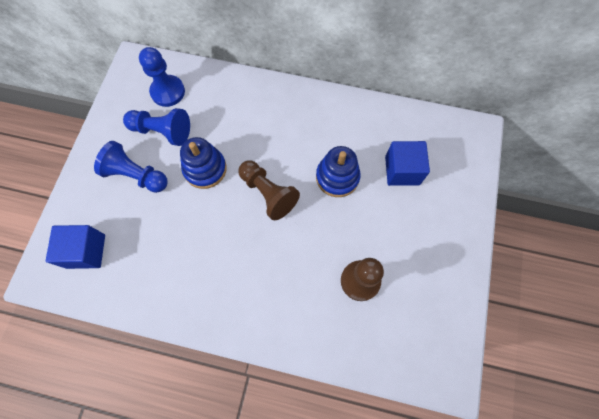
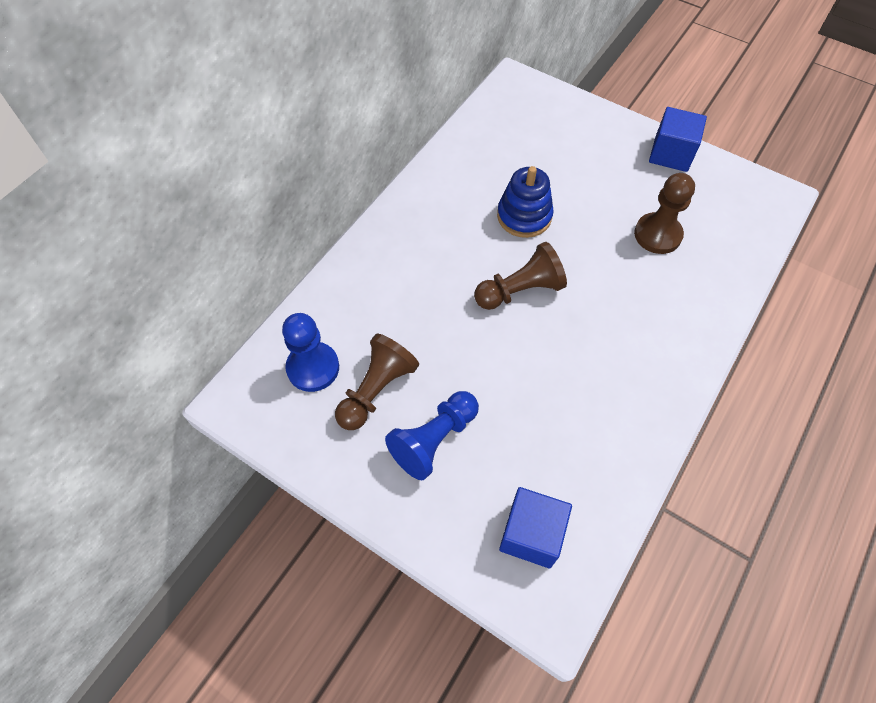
camera: 70 degrees left, 10 degrees down
(162, 131) = (376, 390): blue pawn -> brown pawn
(205, 169) = (458, 351): blue stacking toy -> none
(402, 170) = (538, 156): blue cube -> blue cube (671, 154)

